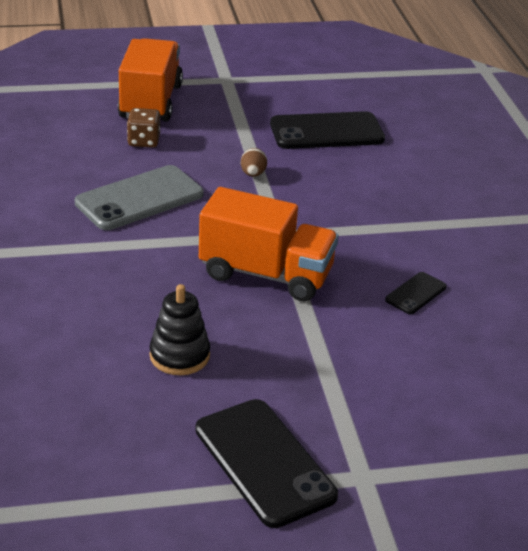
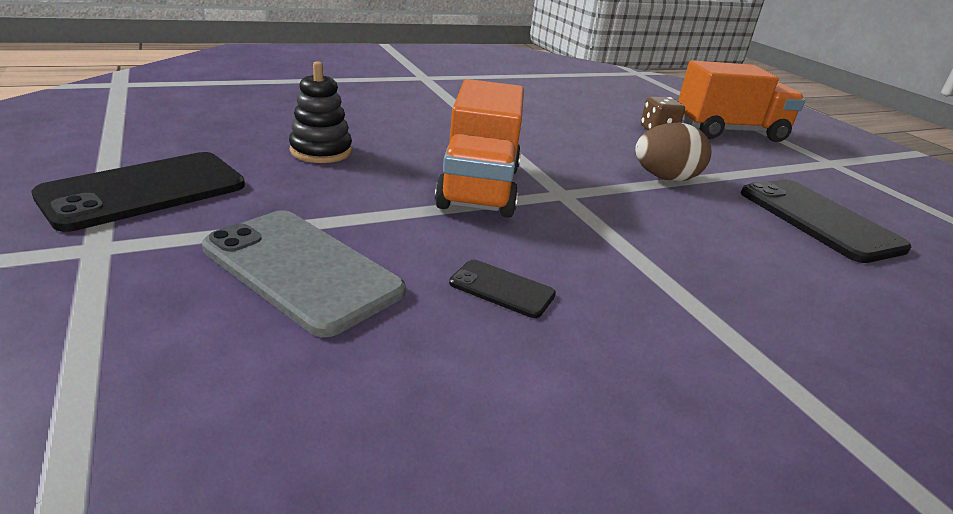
camera: 75 degrees right, 5 degrees down
(139, 198) = (561, 131): grey phone -> grey phone (302, 269)
(253, 174) = (665, 178): brown egg -> brown egg, size x1.78

